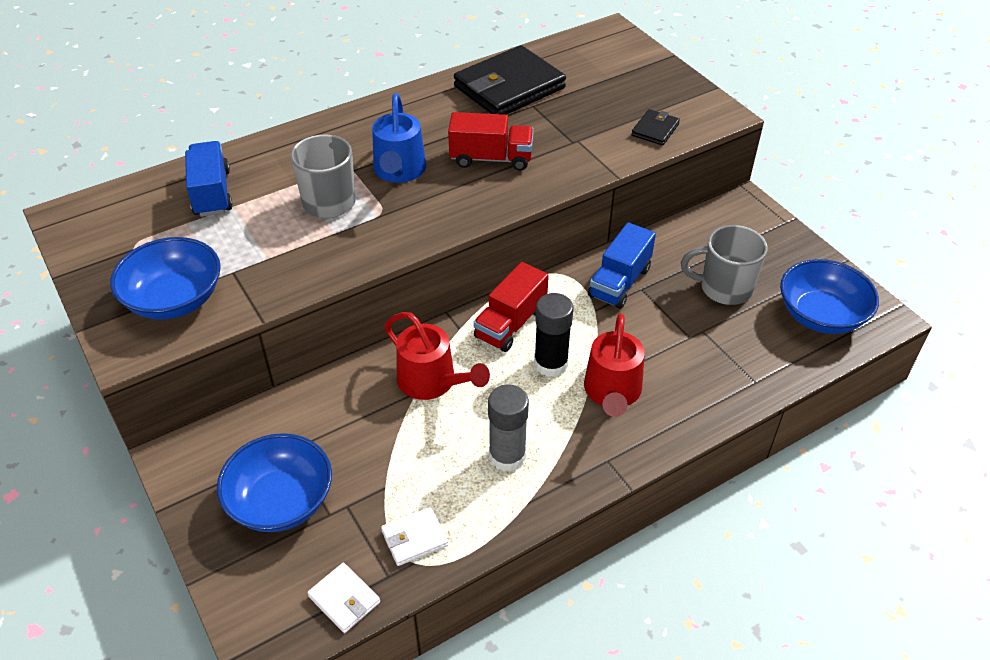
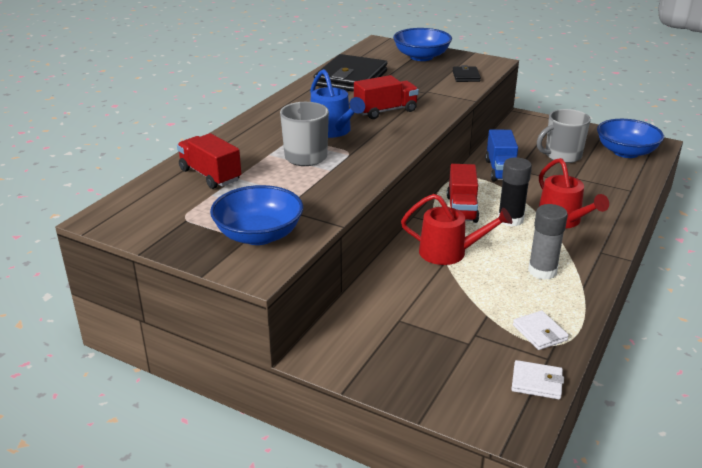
camera: 30 degrees left, 15 degrees down
(212, 193) = (210, 175): blue truck -> red truck
(281, 501) = (427, 350): blue bowl -> blue bowl (421, 57)
(414, 538) = (539, 333): white wallet -> white wallet turned 60 degrees counterclockwise

